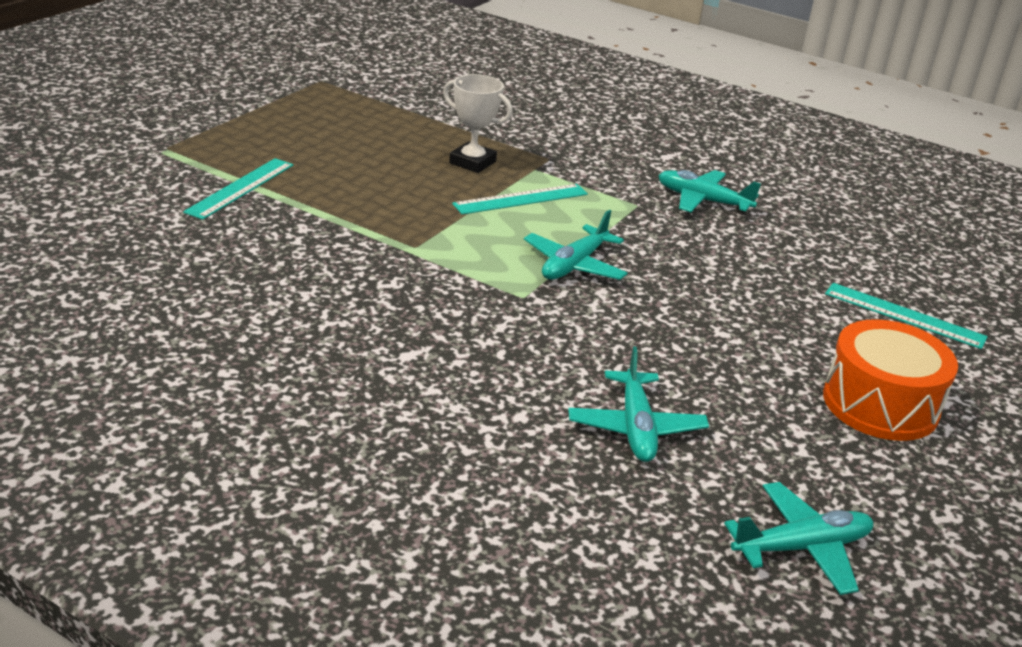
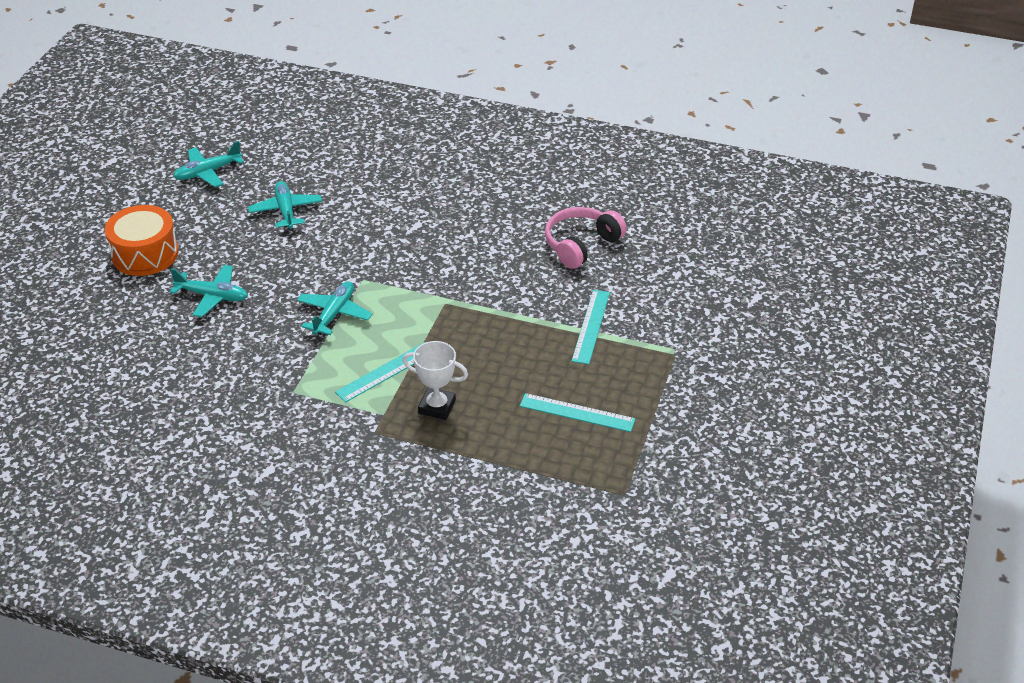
camera: 170 degrees right, 10 degrees up
(166, 272) = (581, 245): none -> pink headphones
(703, 200) = (238, 412): turquoise plane -> turquoise plane (212, 296)
(904, 315) = (104, 326): turquoise ruler -> turquoise ruler (577, 412)

